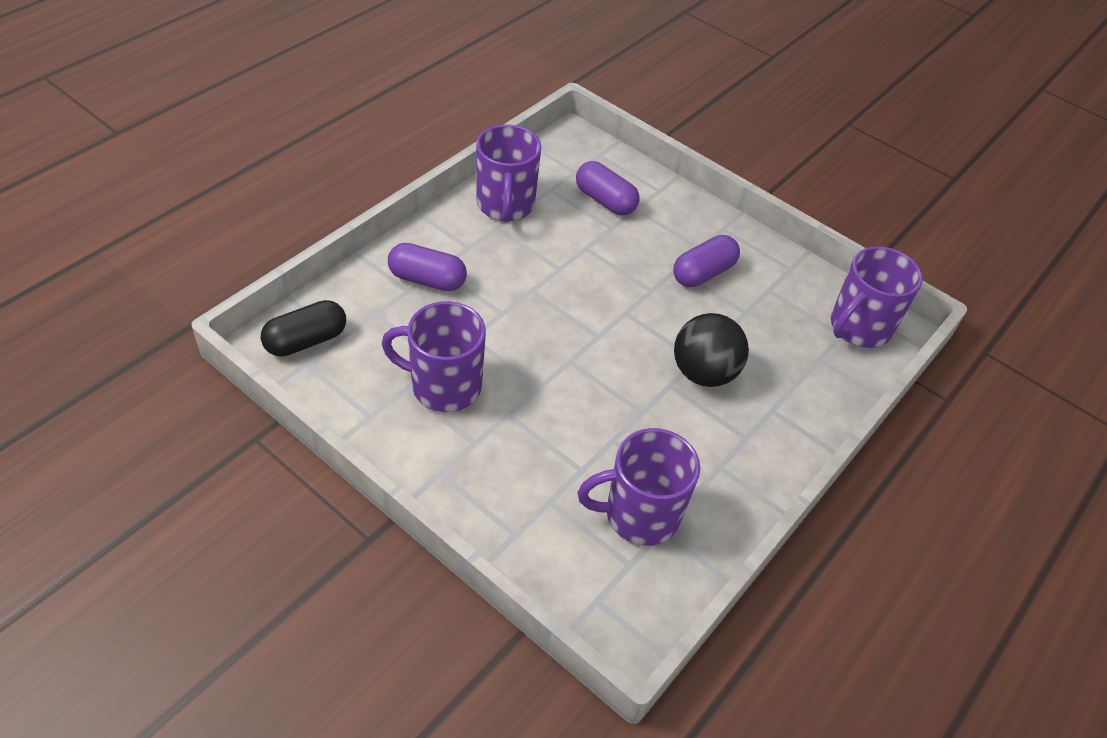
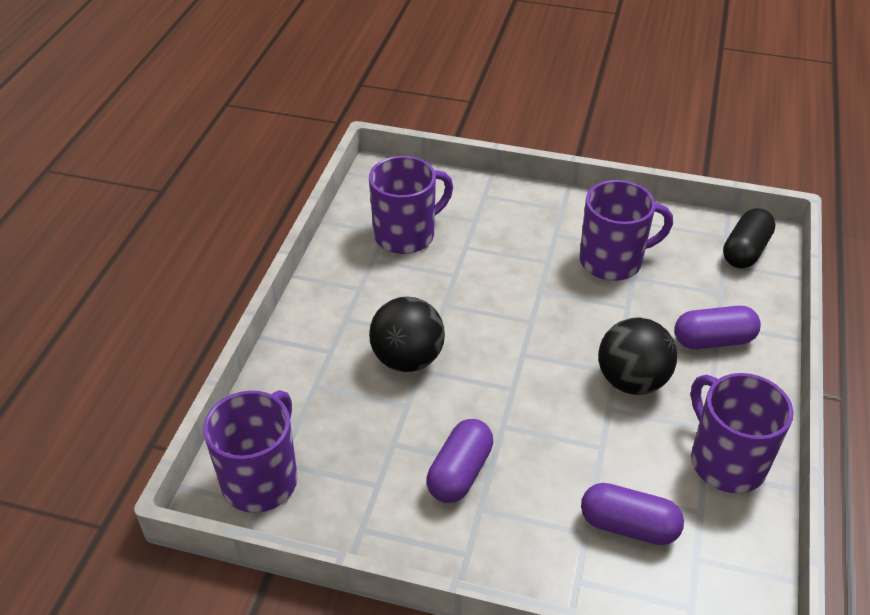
camera: 160 degrees right, 5 degrees down
(524, 279) = (632, 381): none -> black ball

